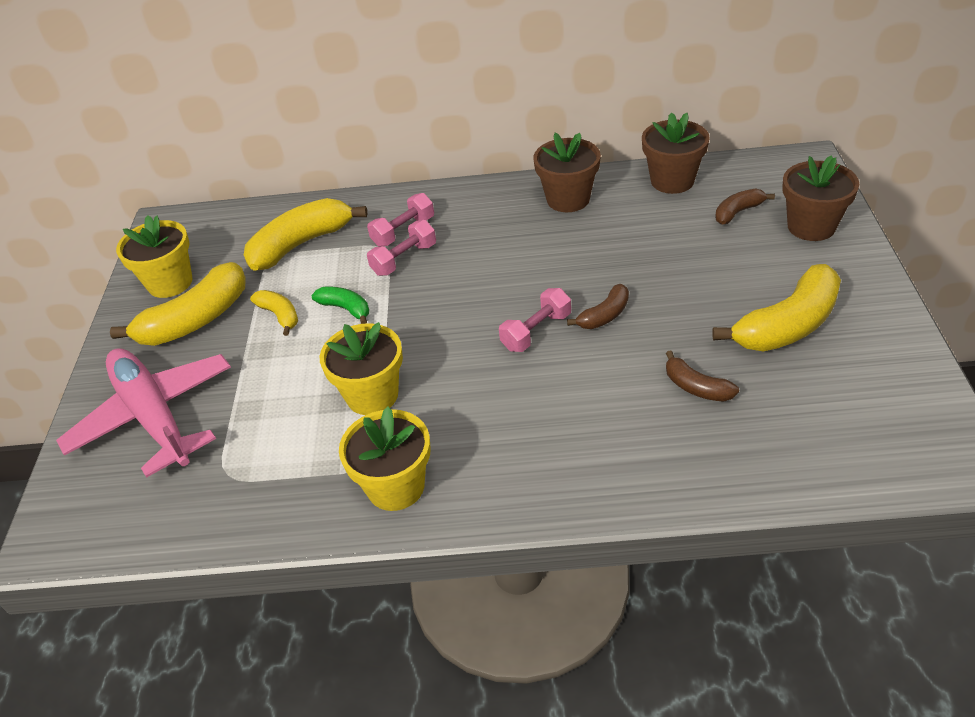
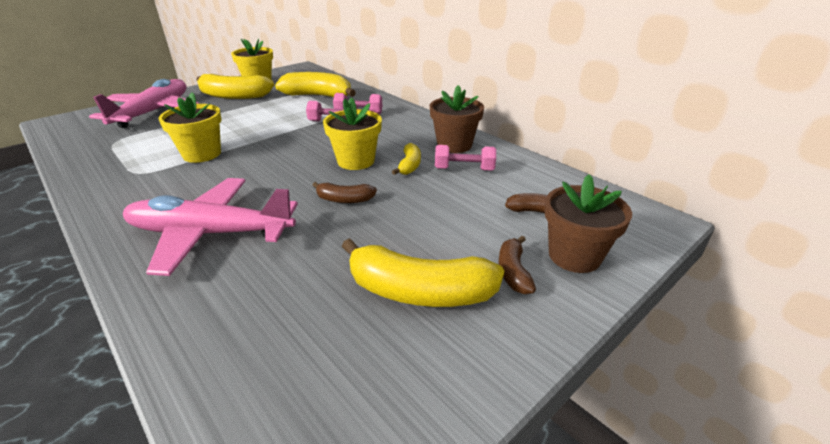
camera: 45 degrees right, 10 degrees down
(280, 315) = (254, 110): yellow banana -> yellow banana (409, 165)
(346, 309) = (274, 123): green banana -> none
(396, 487) = (119, 188): yellow flower pot -> yellow flower pot (356, 161)
(536, 331) = (303, 181): pink dumbbell -> pink dumbbell (464, 169)
(582, 428) = (210, 234): none -> pink plane
(672, 181) = (532, 172): brown flower pot -> none
(696, 387) = (293, 269): brown banana -> brown banana (513, 272)

